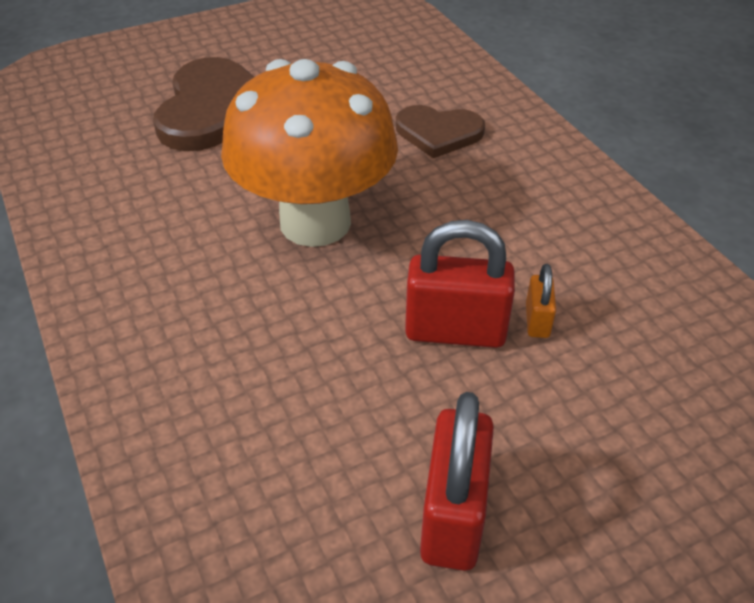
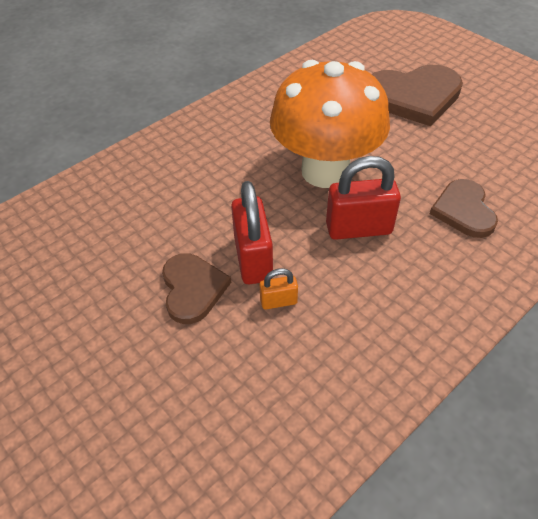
camera: 75 degrees right, 5 degrees up
(453, 516) = (113, 283): red padlock -> red padlock (358, 228)
(493, 409) = (192, 289): none -> brown heart

